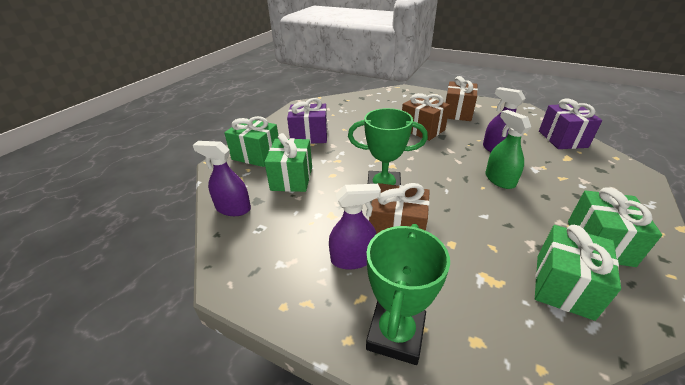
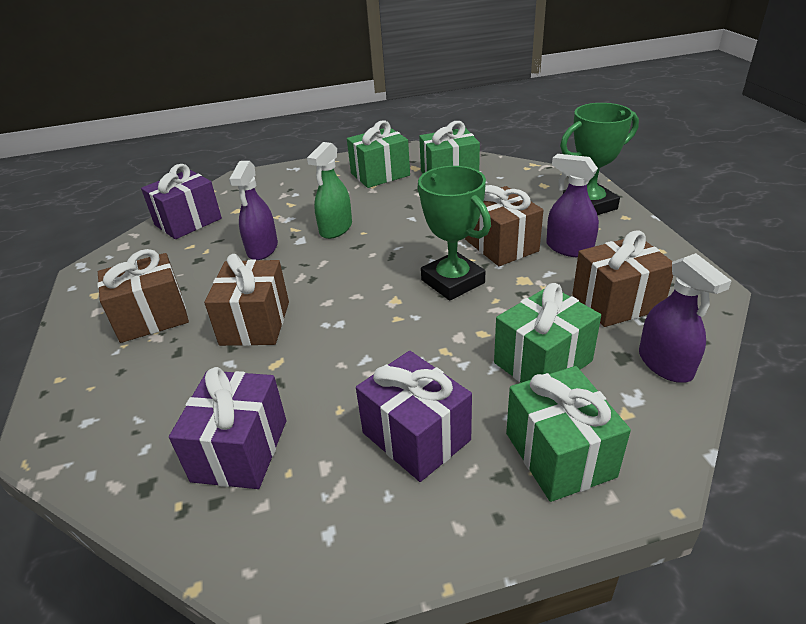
camera: 130 degrees left, 0 degrees up
(282, 231) = (617, 302): none -> brown gift
(353, 110) = (240, 450): none -> purple gift

